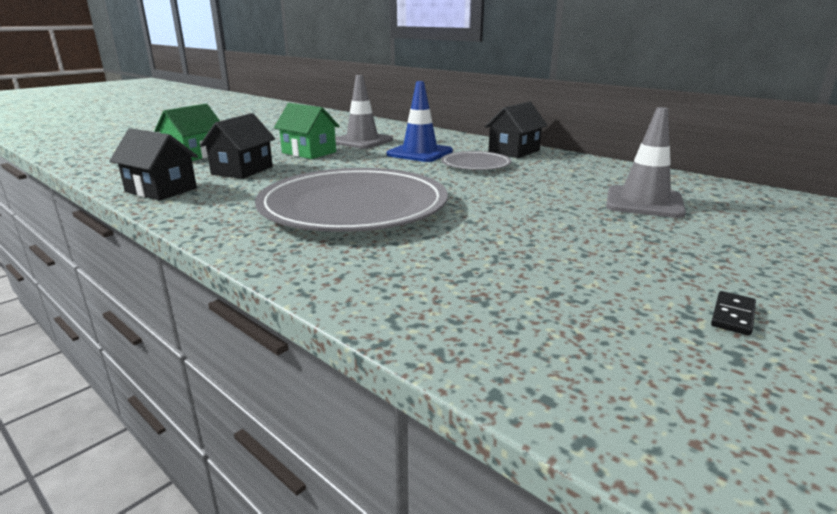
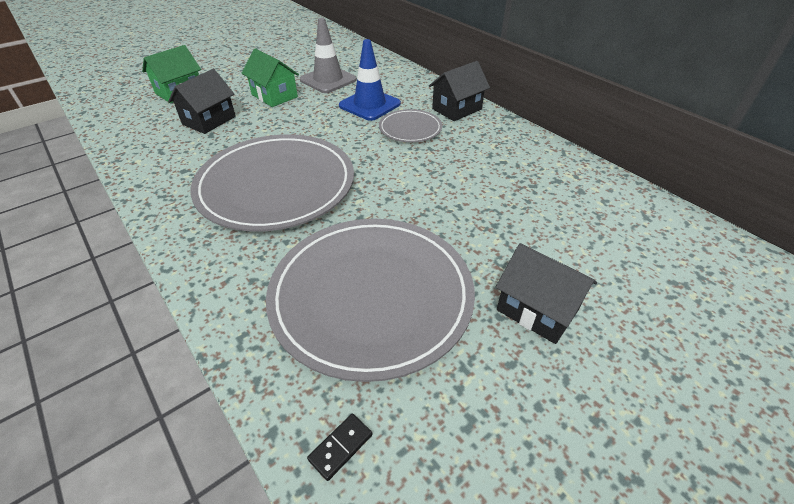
camera: 10 degrees right, 20 degrees up
(161, 190) = (136, 145): black house -> black house (537, 310)
(530, 272) = (371, 296): none -> grey plate
(644, 202) = (527, 206): grey traffic cone -> none
(733, 315) = (500, 374): black domino -> black domino (341, 447)

